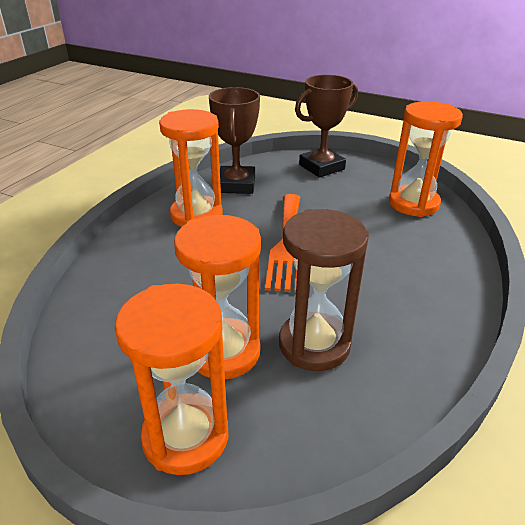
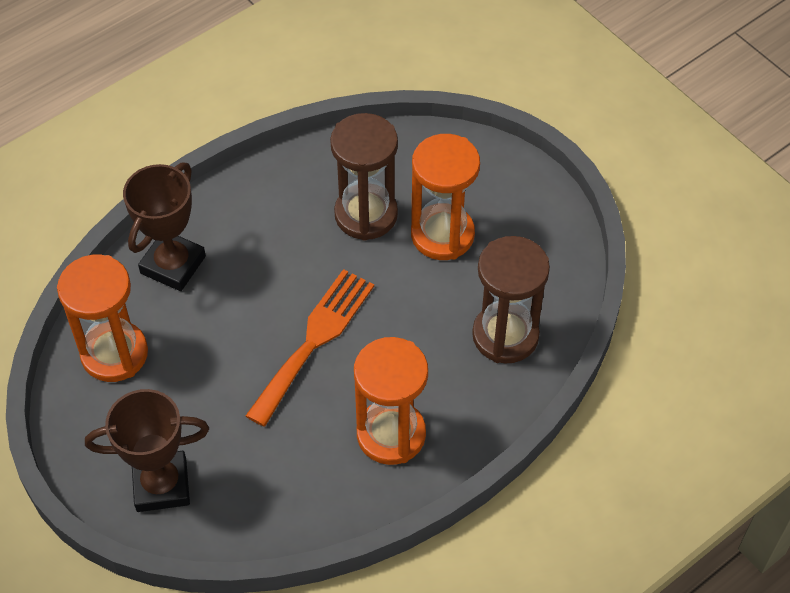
camera: 155 degrees left, 20 degrees up
(127, 290) = (505, 335): none -> brown hourglass
(185, 436) = (496, 181): orange hourglass -> none
(236, 185) = (308, 486): brown trophy -> brown trophy (173, 265)

